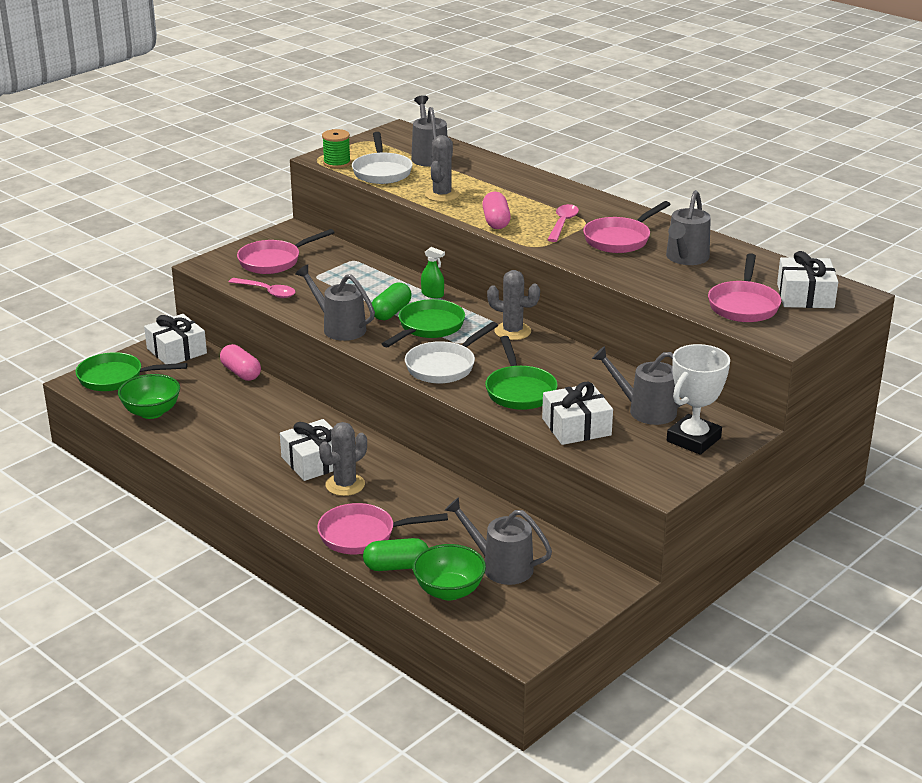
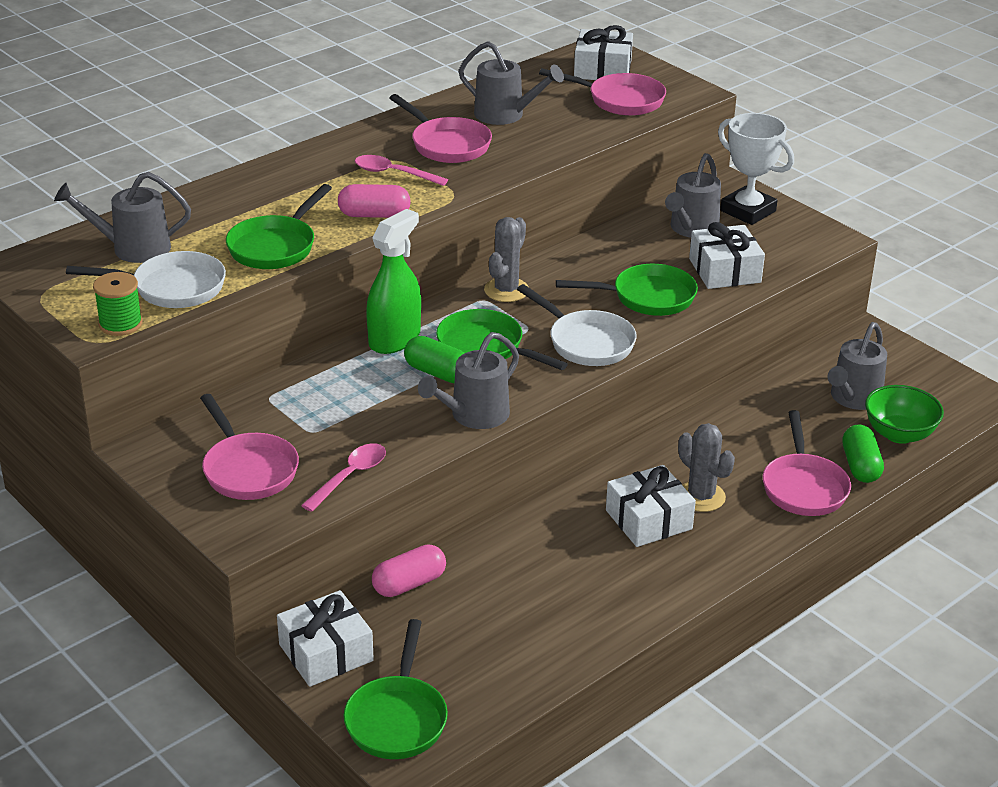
camera: 85 degrees left, 5 degrees up
(151, 412) = (508, 673): green bowl -> none
(432, 294) = (394, 339): green spray bottle -> green spray bottle, size x2.00
(442, 195) = (275, 246): grey cactus -> green pan

